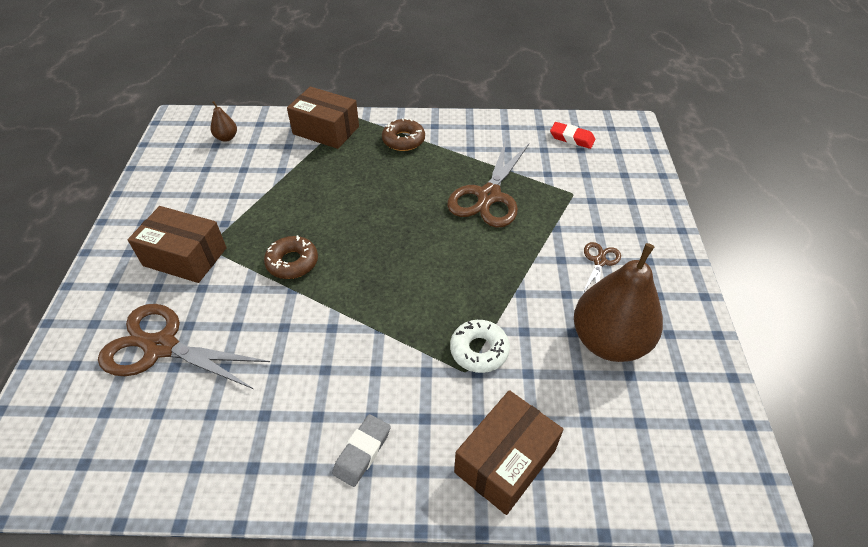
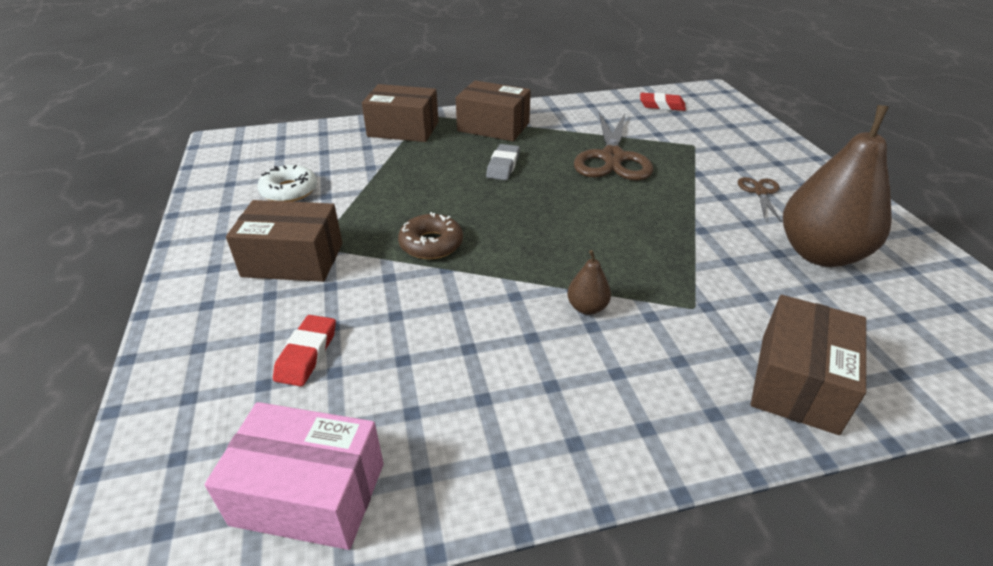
camera: 15 degrees left, 10 degrees down
(120, 460) = (309, 493): none -> pink box
(161, 347) = (307, 354): brown scissors -> red eraser
(226, 138) = (290, 149): brown pear -> brown pear (587, 307)
(362, 452) = (629, 410): grey eraser -> grey eraser (503, 166)
(403, 140) = (493, 127): brown donut -> brown box
(479, 350) = (695, 286): white donut -> white donut (289, 191)

